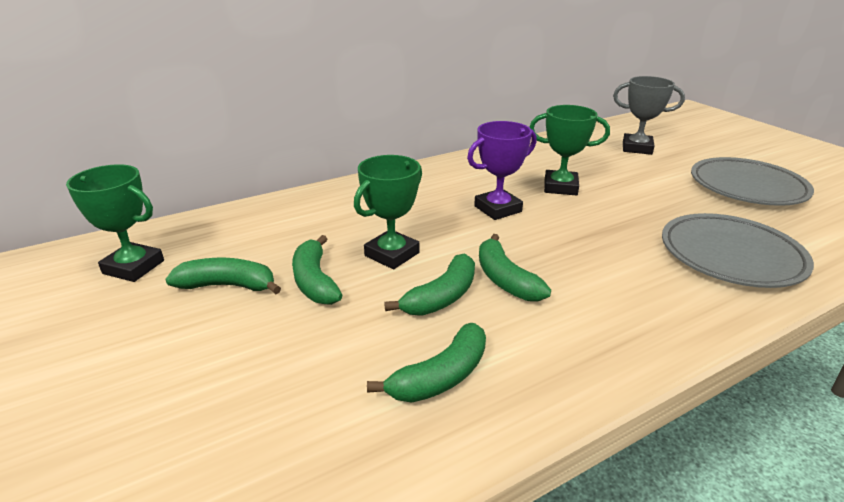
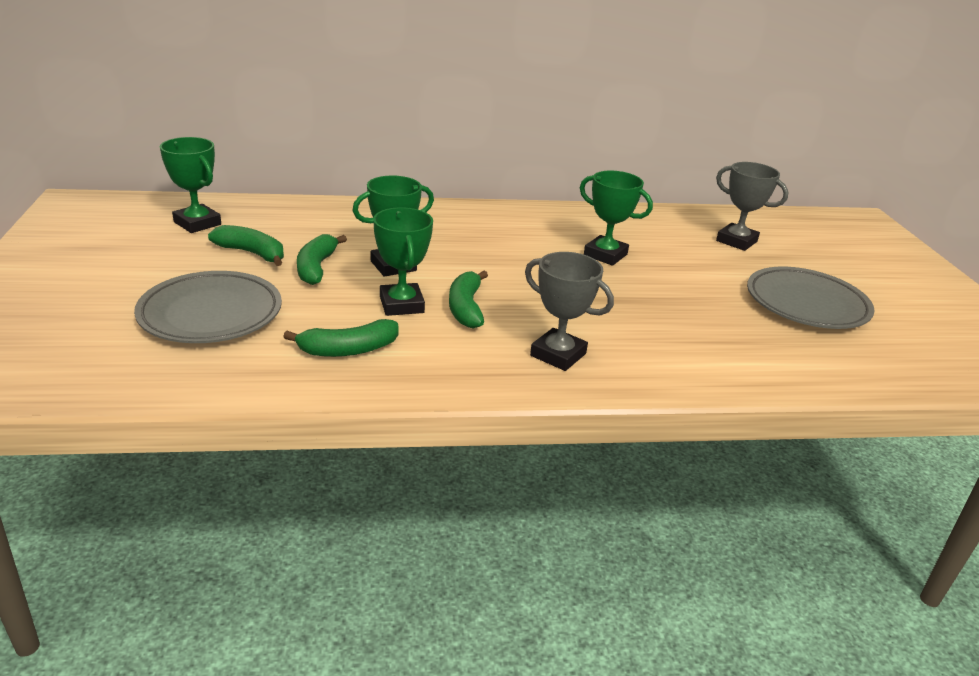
camera: 20 degrees right, 0 degrees up
(442, 297) = (401, 304): green banana -> green trophy
(497, 209) = (522, 257): purple trophy -> none
(638, 303) = (558, 354): none -> grey trophy
(730, 256) = (696, 349): grey plate -> grey plate (211, 314)

